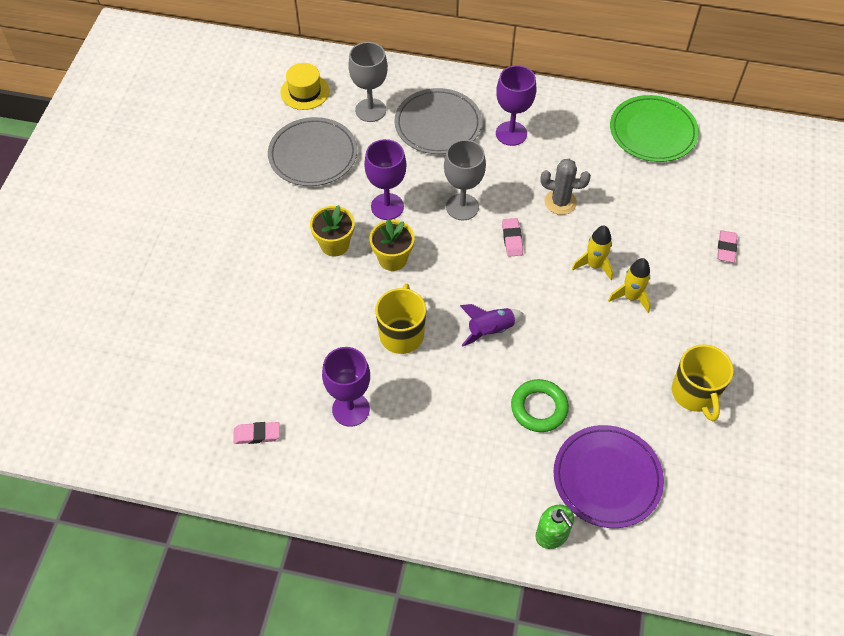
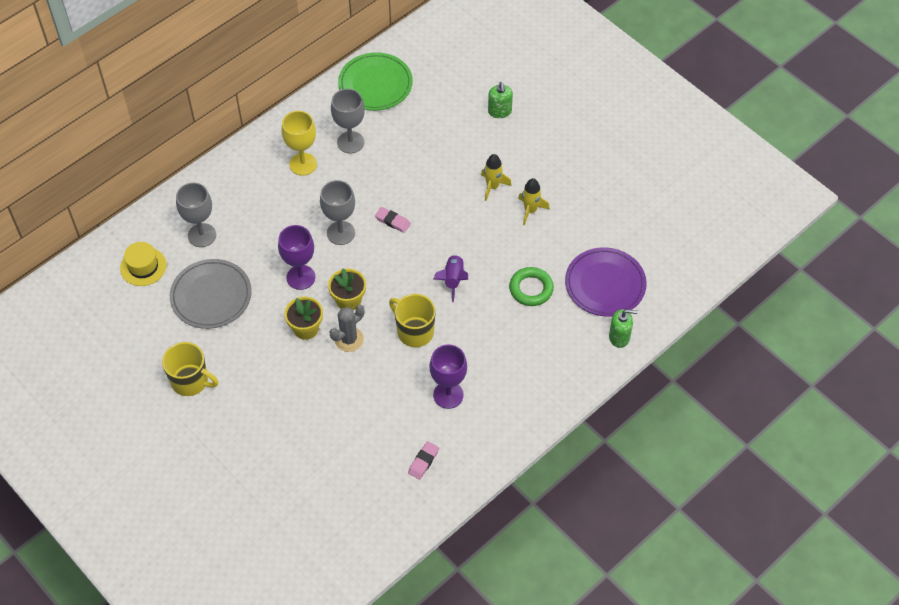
camera: 55 degrees left, 0 degrees up
(438, 124) = (254, 202): grey plate -> none
(511, 133) = (303, 164): purple goblet -> yellow goblet
(560, 202) = (386, 175): grey cactus -> grey cactus (349, 339)
(569, 153) = (350, 142): none -> grey goblet
(594, 265) = (452, 190): yellow rocket -> yellow rocket (530, 210)
(694, 394) = (586, 201): yellow mug -> yellow mug (191, 381)
(726, 248) = (499, 111): pink eraser -> green soap dispenser

